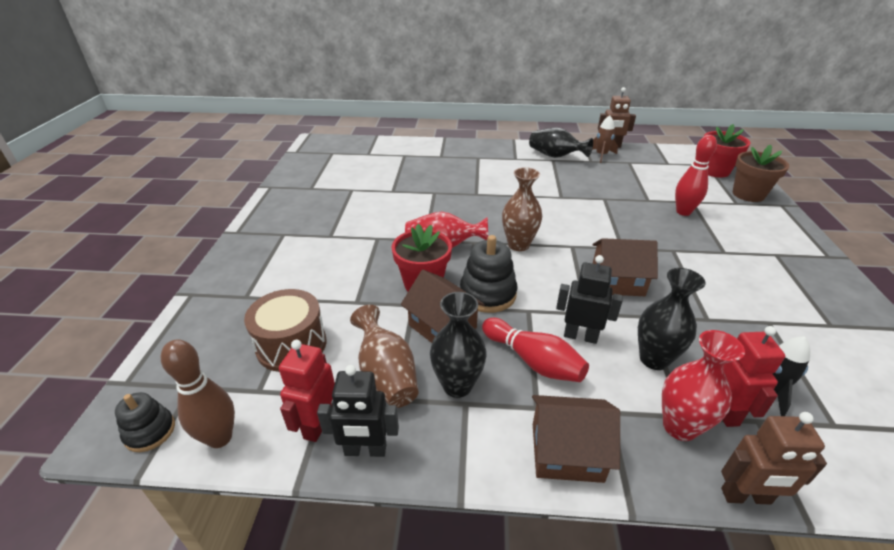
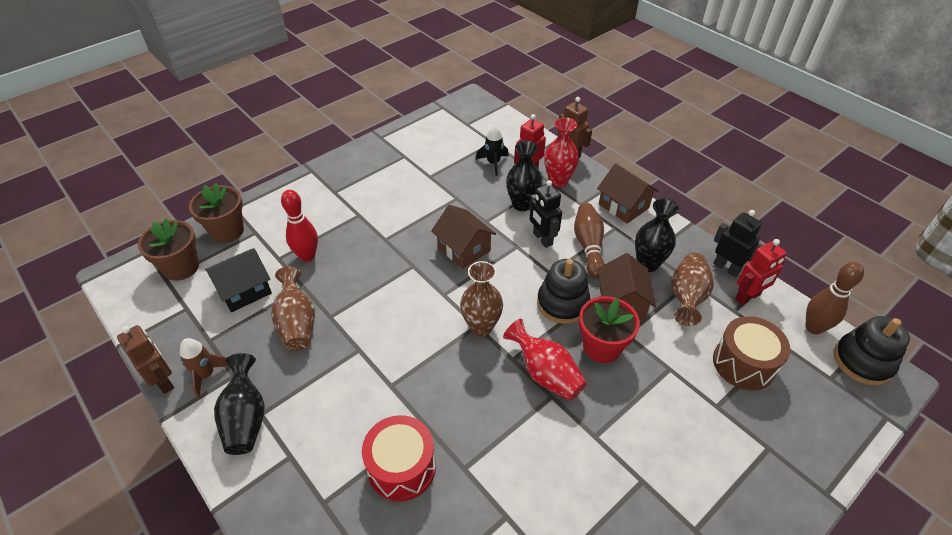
camera: 135 degrees left, 10 degrees up
(150, 431) = (862, 361): black stacking toy -> black stacking toy, size x1.63
(463, 179) = (401, 467): none -> red drum
(533, 361) = (588, 246): red bowling pin -> brown bowling pin
(611, 187) = (297, 323): none -> brown vase
(666, 182) = (244, 290): none -> black house
(714, 171) = (181, 267): red flower pot -> brown flower pot

